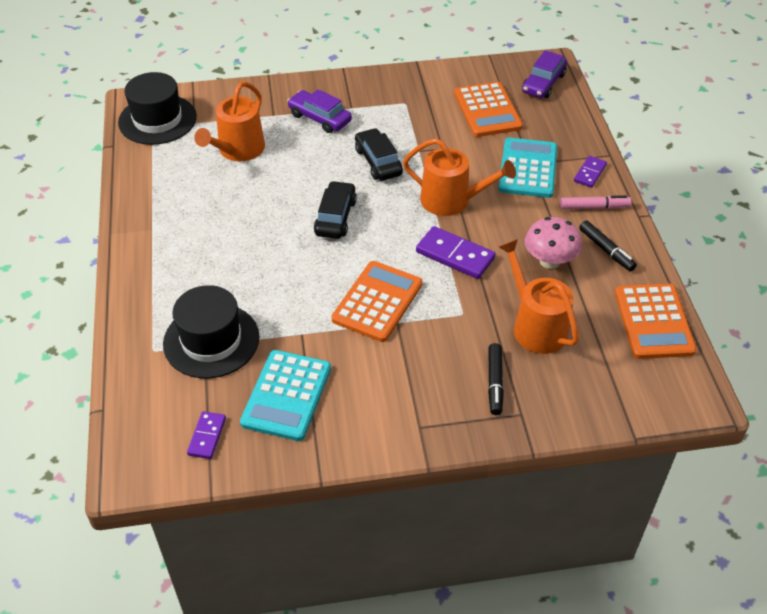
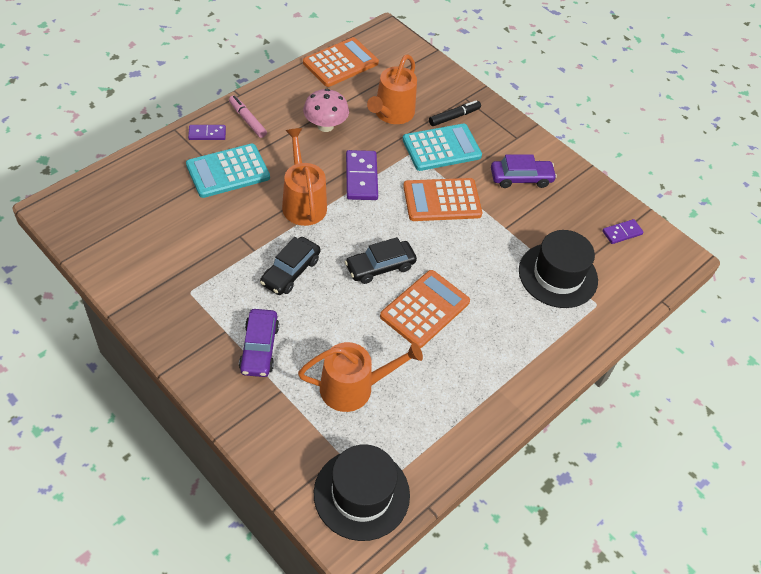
camera: 130 degrees left, 5 degrees up
(286, 395) = (557, 210): turquoise calculator -> turquoise calculator (441, 148)
(487, 110) = (162, 226): orange calculator -> orange calculator (425, 309)
(543, 83) = (91, 202): purple car -> purple car (521, 178)
(606, 250) = (290, 101): black marker -> none

